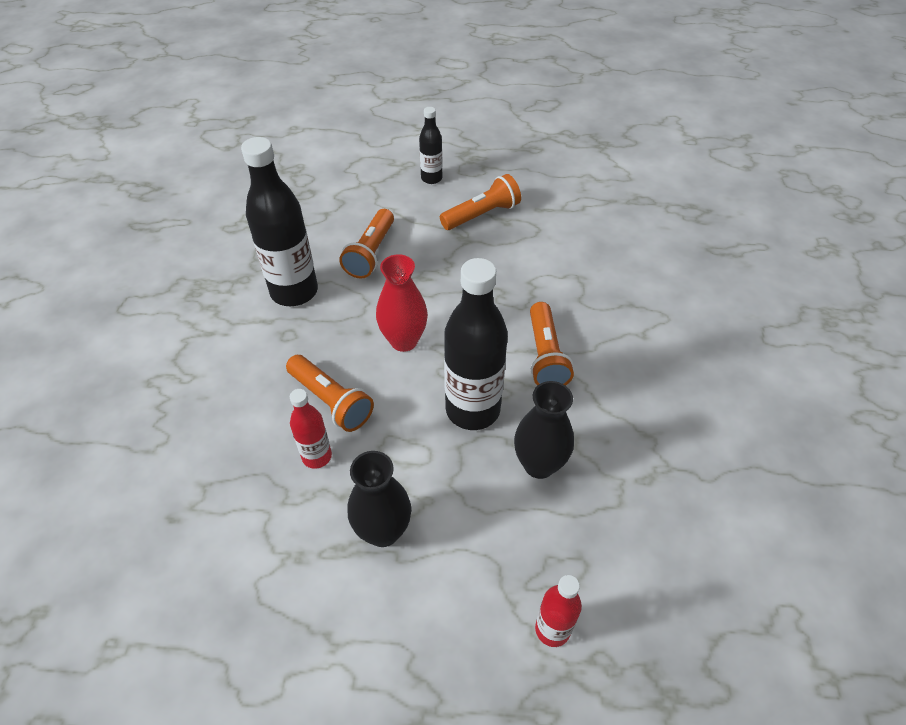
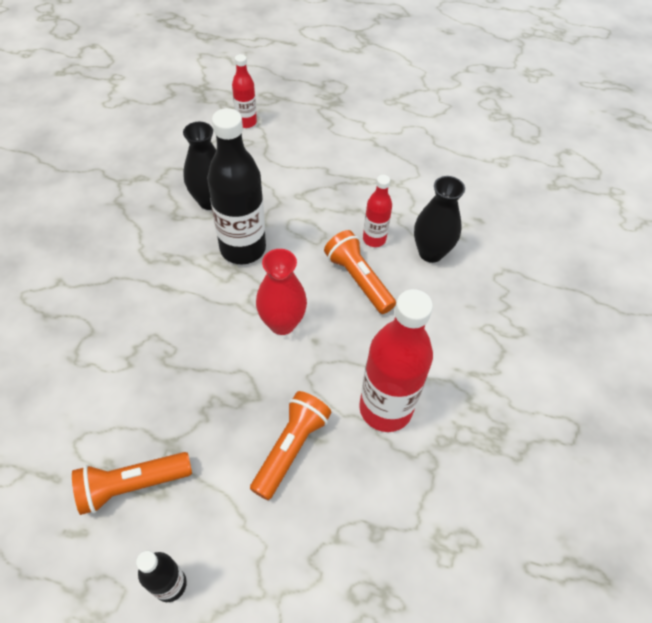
camera: 170 degrees left, 5 degrees up
(294, 291) = (385, 408): black bottle -> red bottle
(383, 531) = (333, 184): black vase -> black vase (430, 252)
(545, 356) = (159, 280): orange flashlight -> none

